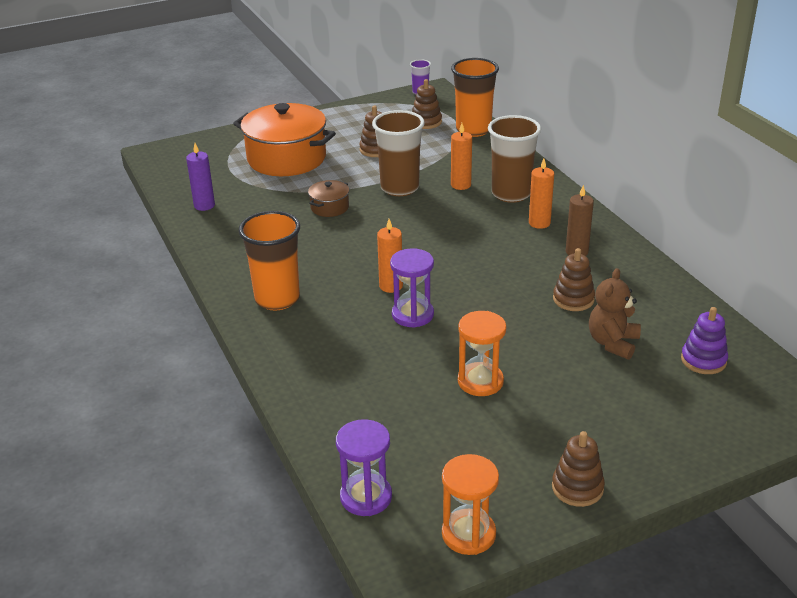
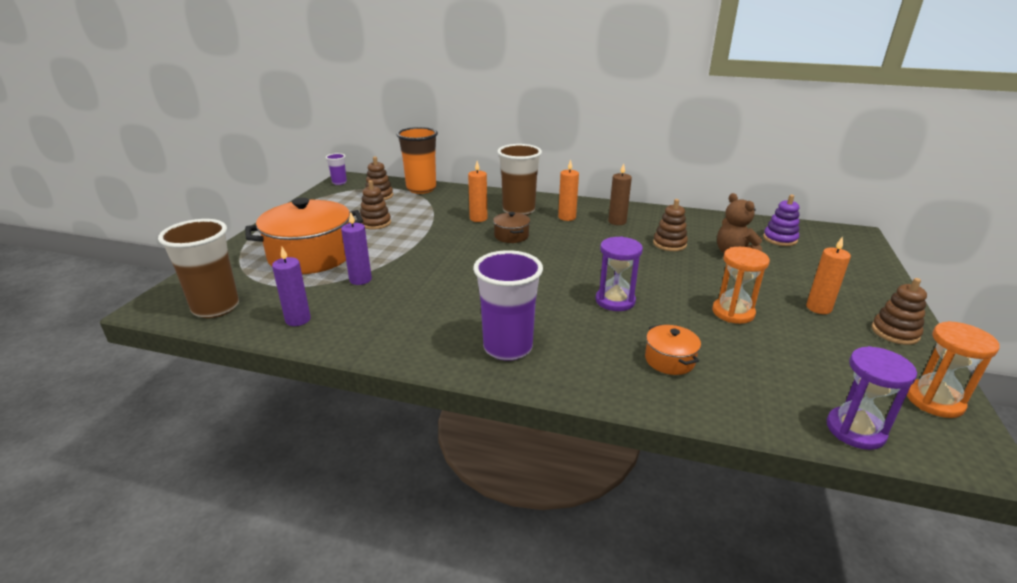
camera: 50 degrees left, 5 degrees down
(277, 299) = (508, 348): orange cup -> purple cup
(283, 195) = (360, 280): none -> purple candle
(329, 207) = (416, 270): brown pot -> brown pot (511, 236)
(354, 376) = (669, 360): none -> orange pot
(391, 286) = (564, 293): orange candle -> orange candle (818, 308)
(399, 188) = (442, 236): brown cup -> brown cup (216, 307)

